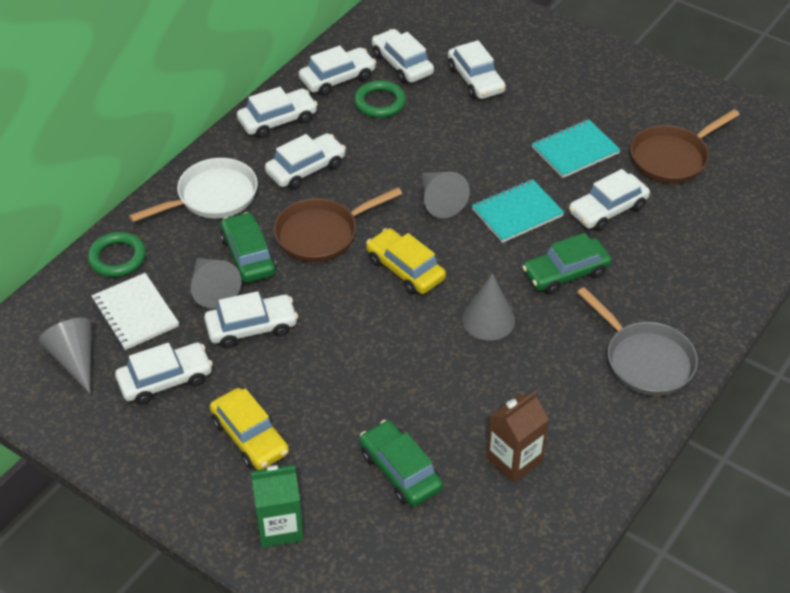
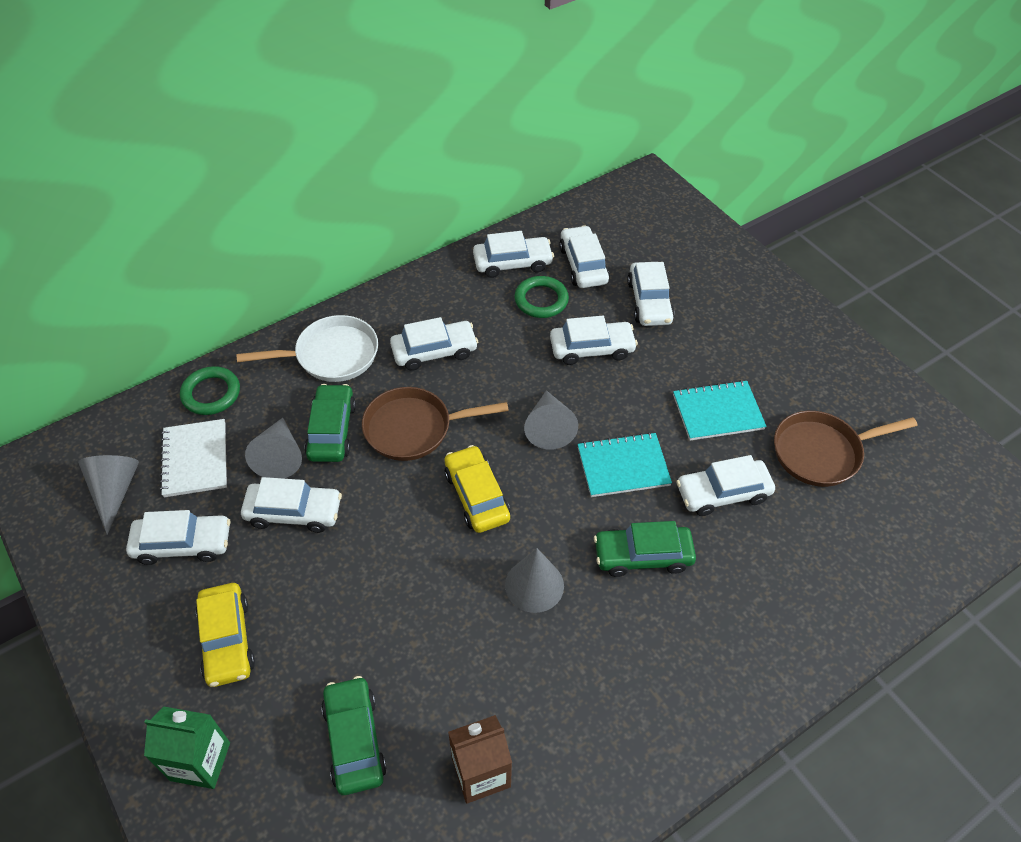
camera: 20 degrees right, 5 degrees up
(277, 120) = (433, 291): white car -> white car (592, 349)
(645, 360) = (683, 697): grey pan -> none

